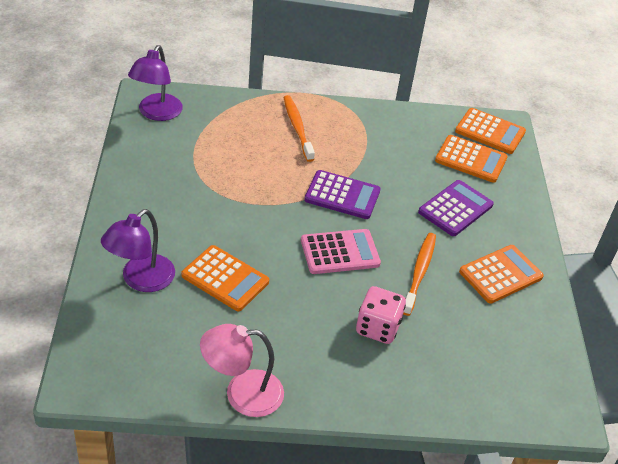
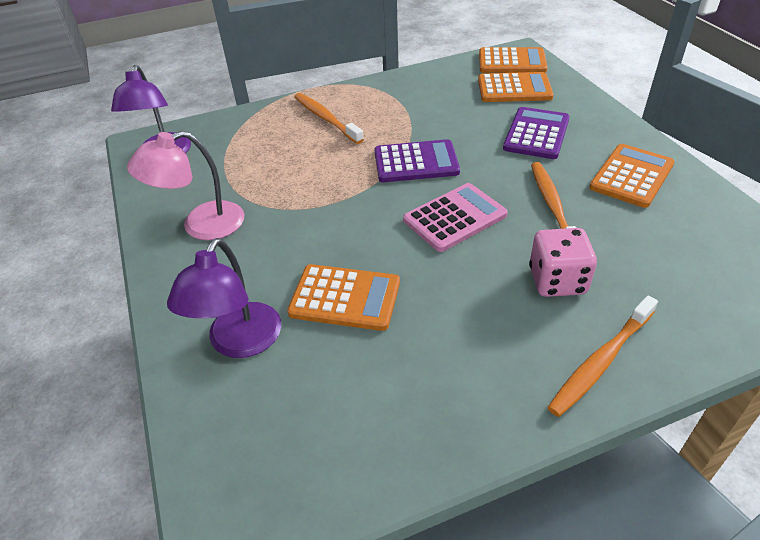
camera: 15 degrees left, 0 degrees up
(242, 393) = (459, 436): pink lamp -> pink lamp (201, 225)
(363, 390) = (600, 362): none -> orange toothbrush

